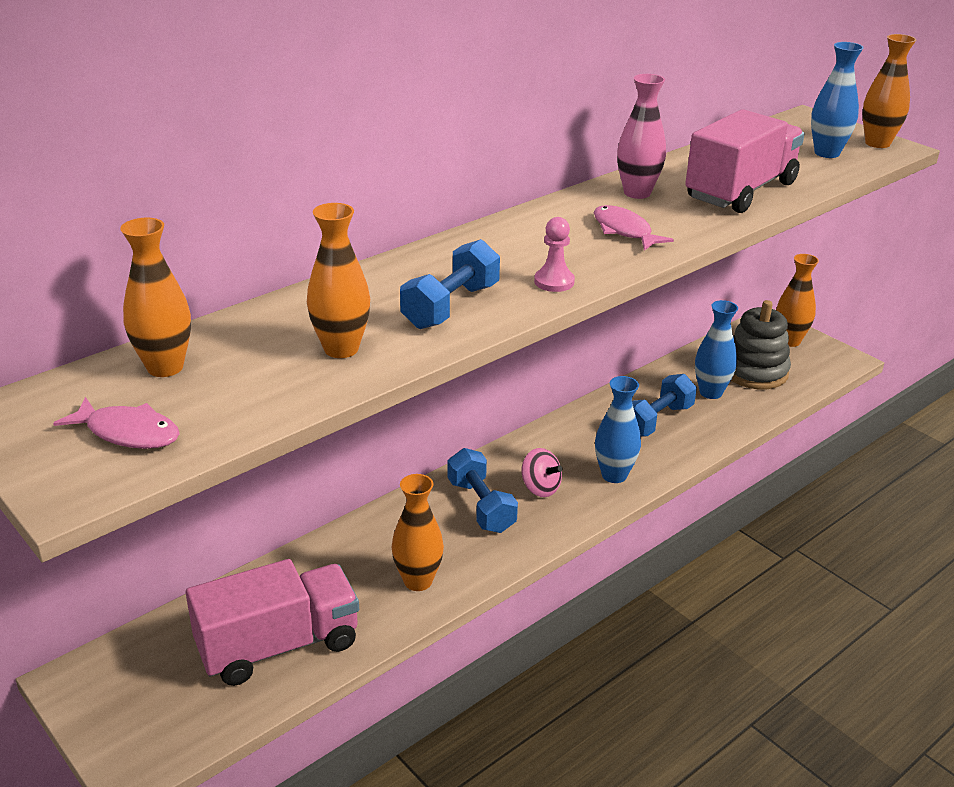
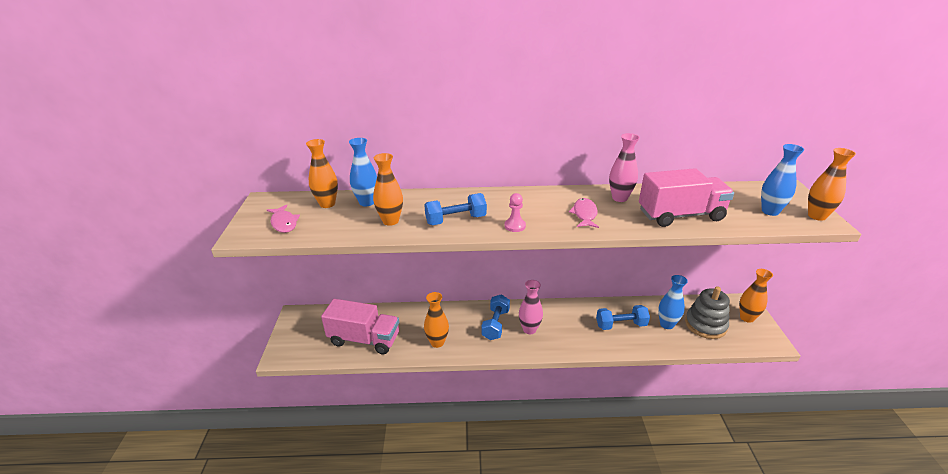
camera: 40 degrees right, 0 degrees up
(540, 488) = (529, 329): pink spinning top -> pink vase
(614, 475) = (570, 340): blue vase -> blue vase (367, 202)

